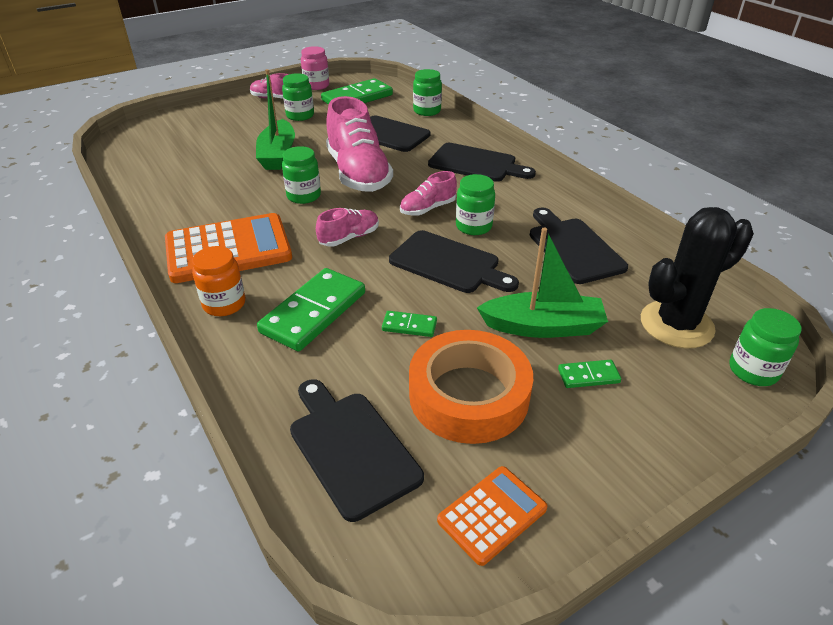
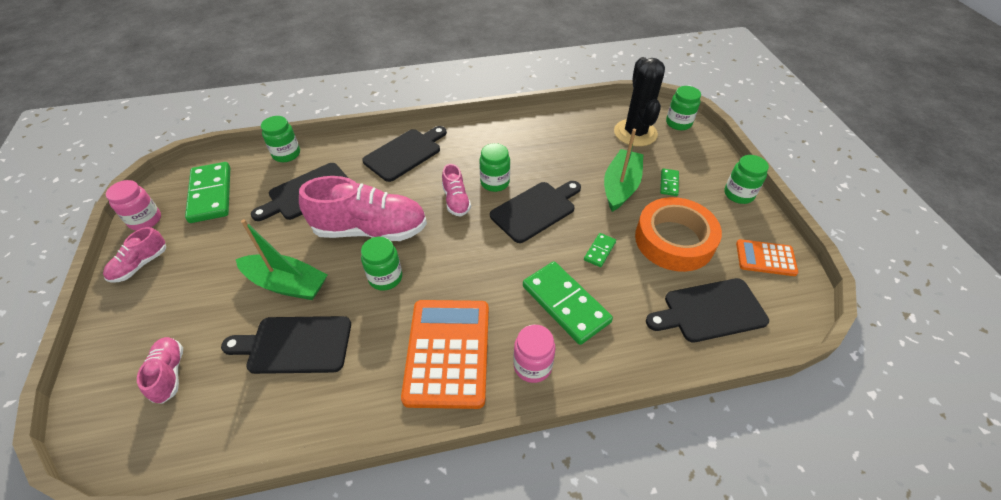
camera: 70 degrees left, 10 degrees up
(224, 304) = (532, 366): orange jar -> pink jar
(300, 116) = (210, 249): green jar -> green jar (738, 194)
(349, 237) = (473, 259): pink shoe -> pink shoe (169, 374)
(492, 515) = (765, 258): orange calculator -> orange calculator turned 60 degrees counterclockwise
(573, 248) = (545, 144): black cutting board -> black cutting board (295, 345)

